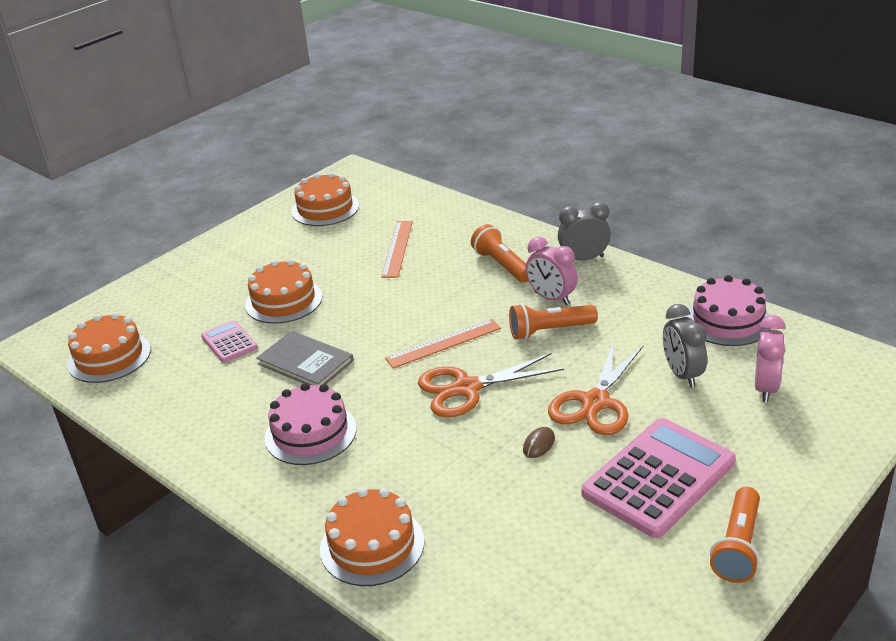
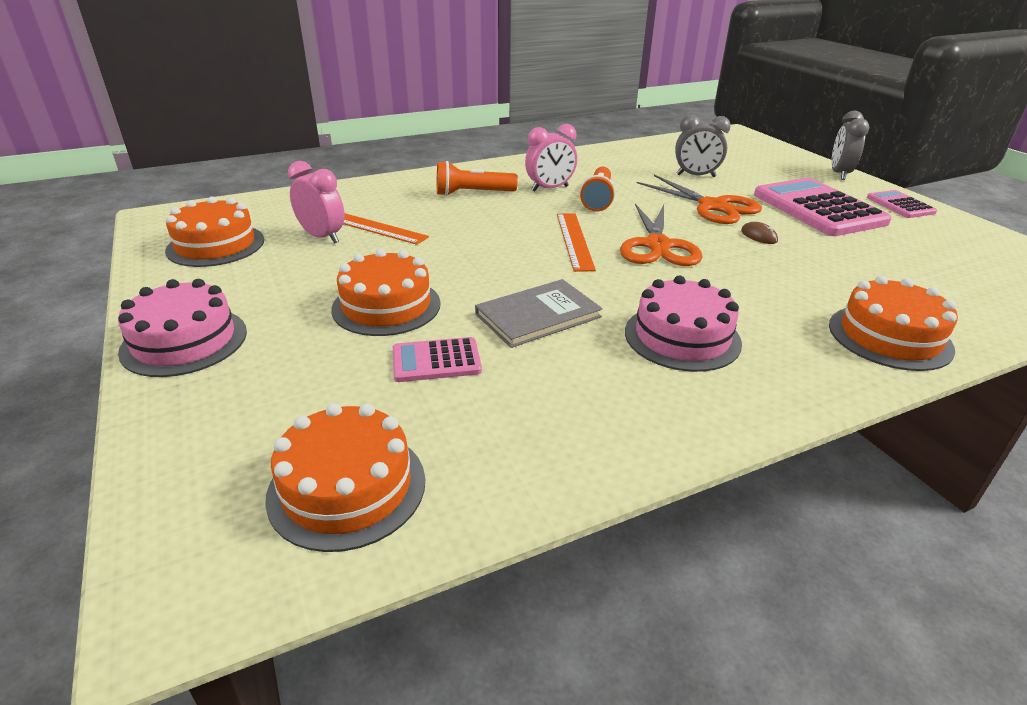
camera: 70 degrees left, 0 degrees up
(584, 259) = (505, 167): grey clock -> grey clock (839, 174)
(727, 321) = (640, 151): pink cake -> pink cake (184, 341)
(737, 546) = (900, 205): orange flashlight -> pink calculator
(766, 388) = (728, 161): pink clock -> pink clock (322, 237)

